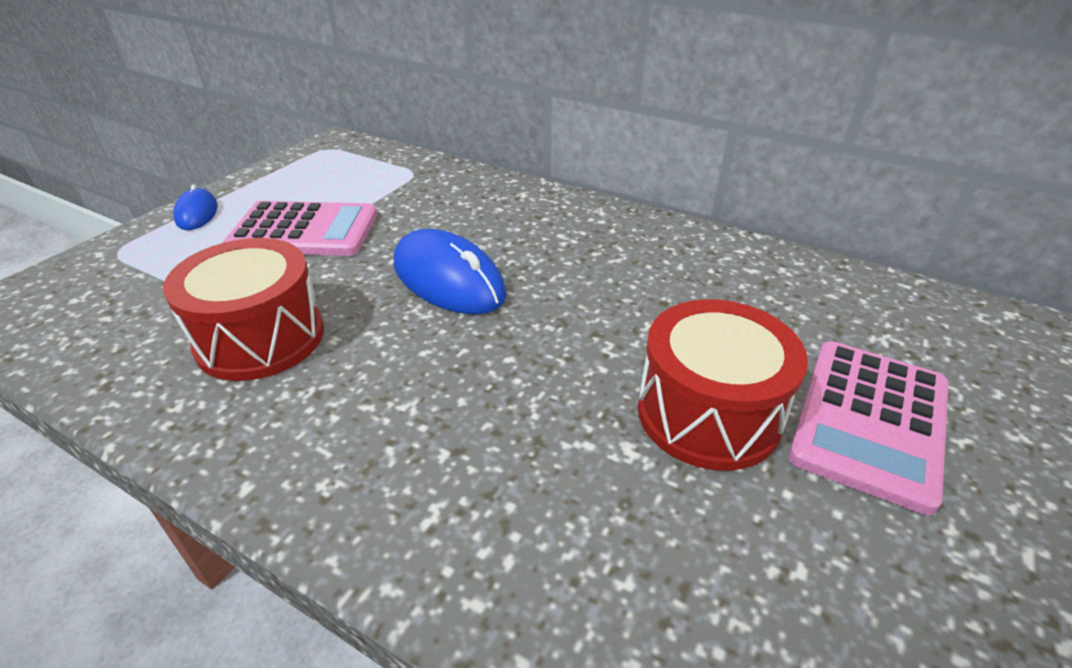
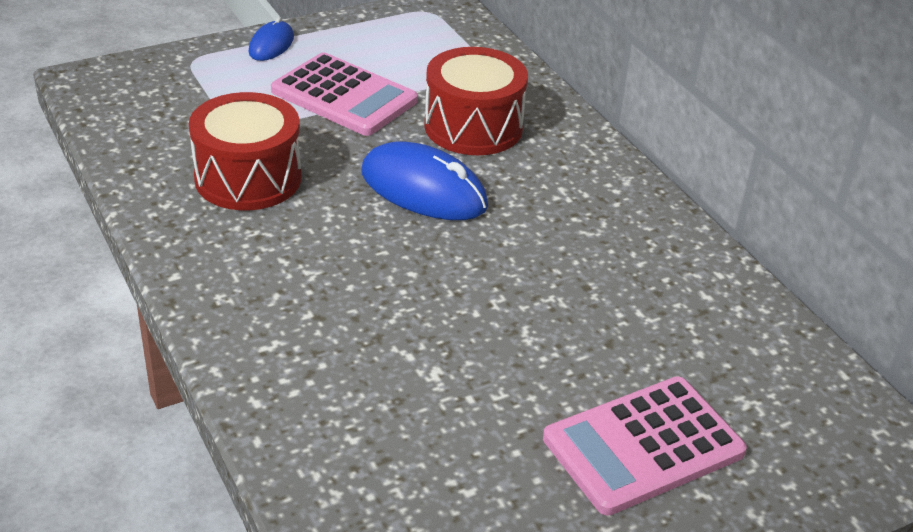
camera: 30 degrees right, 0 degrees up
(448, 279) = (423, 189): blue mouse -> blue mouse turned 45 degrees counterclockwise
(708, 413) = (520, 379): red drum -> red drum (473, 127)

